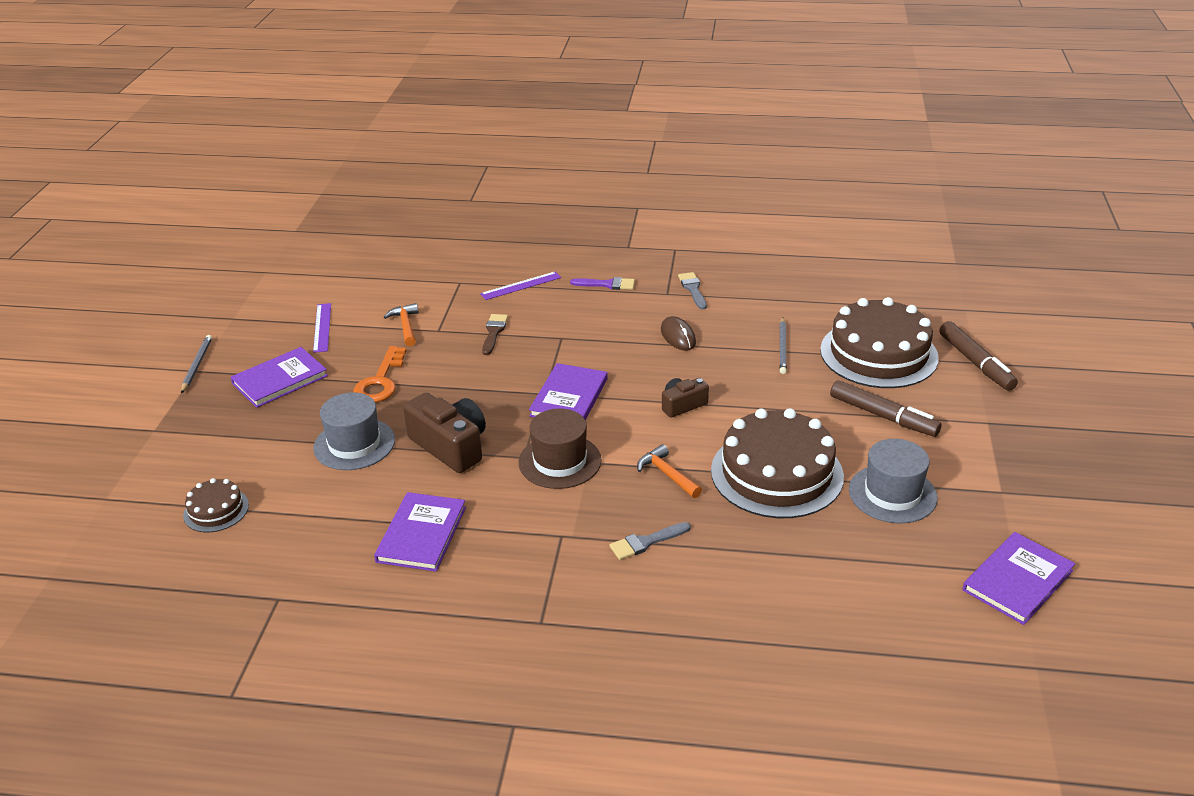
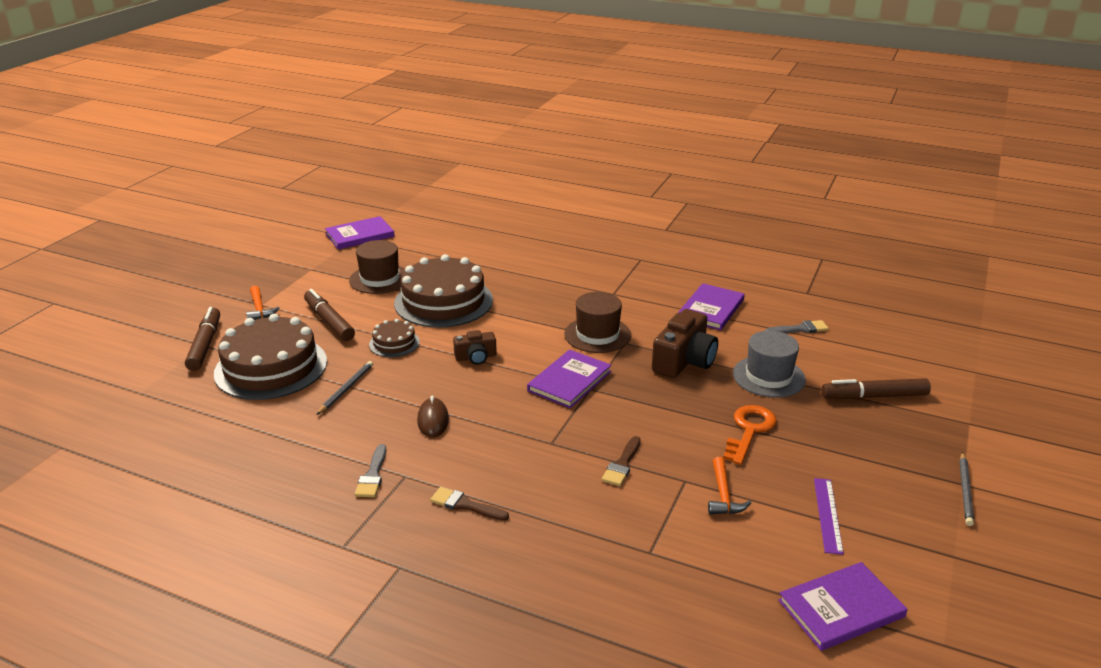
camera: 165 degrees left, 5 degrees down
(216, 510) = (874, 348): brown cake -> brown cake (394, 343)
(242, 442) = (874, 396): none -> brown marker
(280, 379) = (859, 453): purple book -> purple book (841, 609)
(450, 446) = (684, 360): brown camera -> brown camera turned 120 degrees counterclockwise
(521, 286) = (571, 527): purple ruler -> none
(607, 284) = (465, 505): purple brush -> brown brush
(646, 542) = (559, 282): grey brush -> grey brush (800, 329)
(667, 474) = (521, 314): orange hammer -> orange hammer (259, 309)
(892, 494) = (380, 279): grey hat -> brown hat

